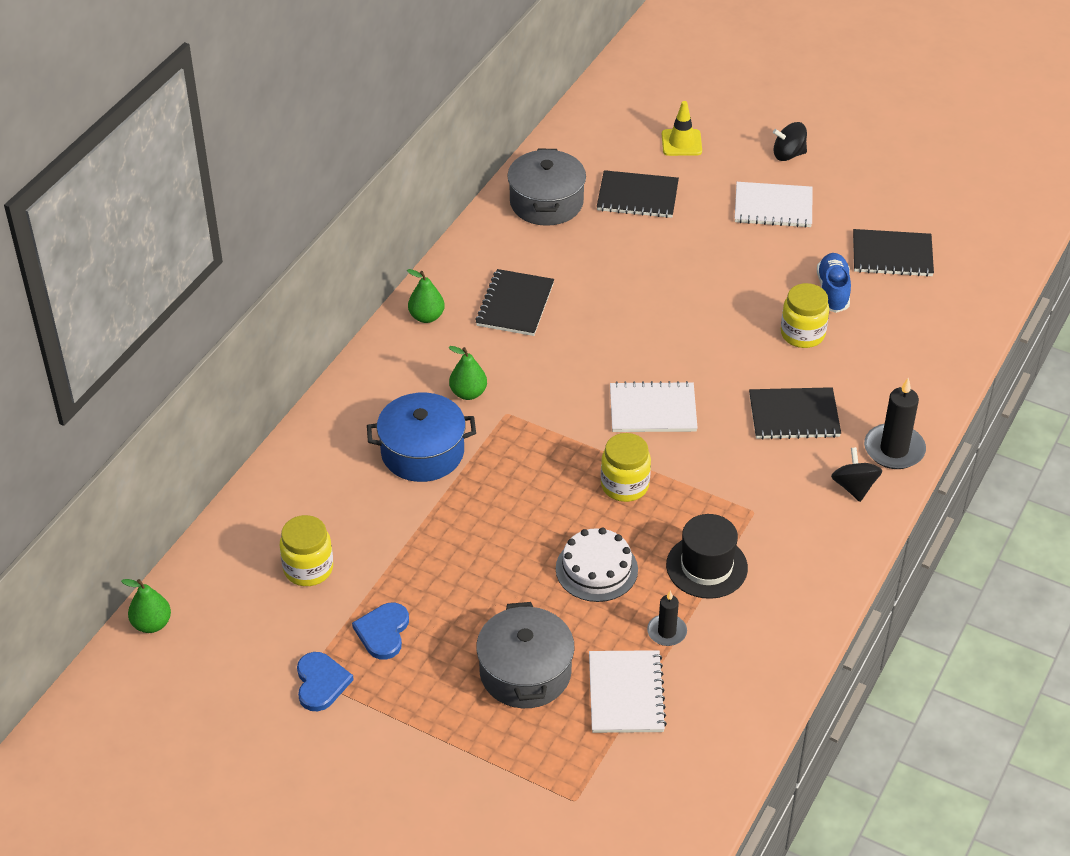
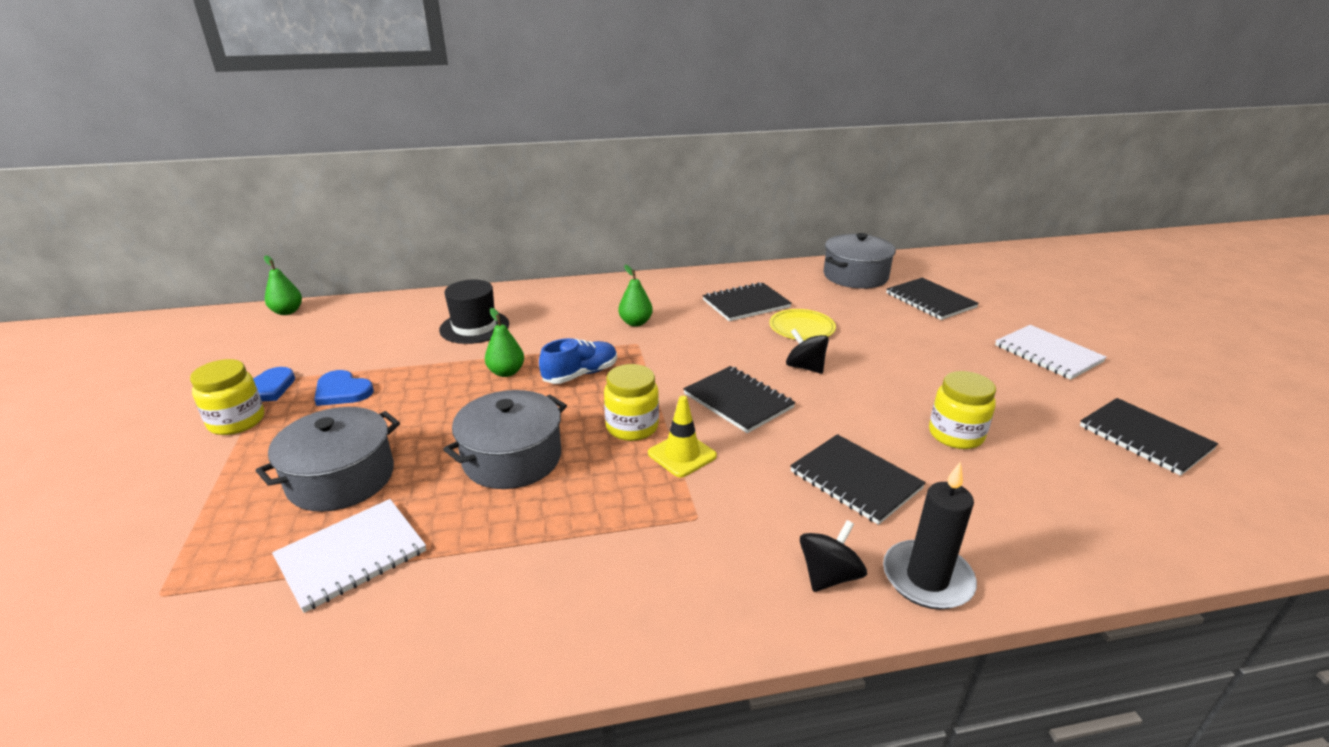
camera: 50 degrees right, 15 degrees down
(308, 569) = (388, 338): yellow jar -> yellow jar (237, 421)
(383, 632) = (342, 391): blue heart -> blue heart turned 120 degrees counterclockwise
(422, 452) = (554, 331): blue pot -> none
(426, 317) = (683, 283): green pear -> green pear (506, 372)
(592, 302) = (802, 328): none -> yellow plate
(596, 569) = (512, 458): white cake -> grey pot
(653, 410) = (738, 401): white notebook -> black notebook
(667, 632) = (466, 541): black candle -> none
(681, 143) = (1013, 293): yellow traffic cone -> yellow traffic cone (682, 455)
(706, 566) = (585, 523): black hat -> black hat (474, 327)
(788, 154) = (1109, 335): black spinning top -> black spinning top (805, 367)
(833, 291) = (1034, 426): blue shoe -> blue shoe (580, 374)

